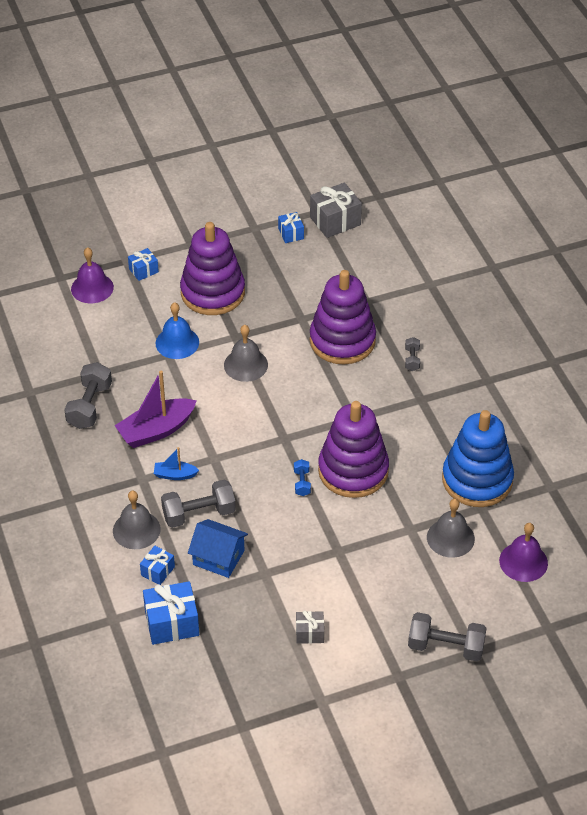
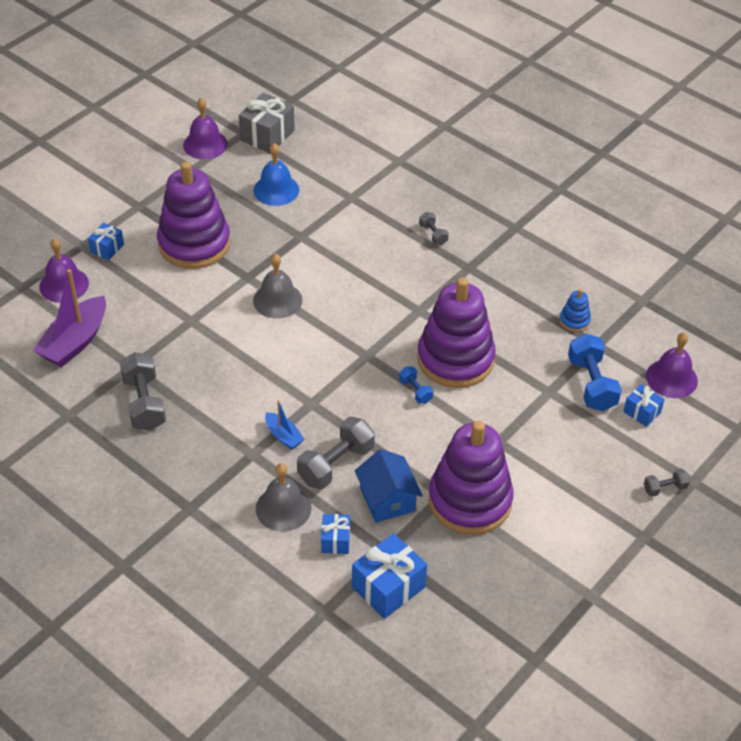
camera: 30 degrees left, 0 degrees up
(156, 430) = (232, 399): purple boat -> purple boat (75, 341)
(175, 475) = (283, 436): blue boat -> blue boat turned 105 degrees counterclockwise
(177, 342) = (192, 305): blue bell -> blue bell (276, 190)
(218, 557) = (387, 499): blue house -> blue house turned 75 degrees clockwise
(279, 210) = (205, 144): none -> purple bell
(291, 234) = (232, 161): blue gift -> blue gift (642, 412)
(309, 633) = (531, 534): grey gift -> none
(342, 340) = (355, 242): purple stacking toy -> purple stacking toy (470, 500)
(446, 646) = (664, 488): grey dumbbell -> grey dumbbell, size x0.52
(450, 538) = (591, 384): grey bell -> blue dumbbell
(477, 480) = (574, 321): blue stacking toy -> blue stacking toy, size x0.41

